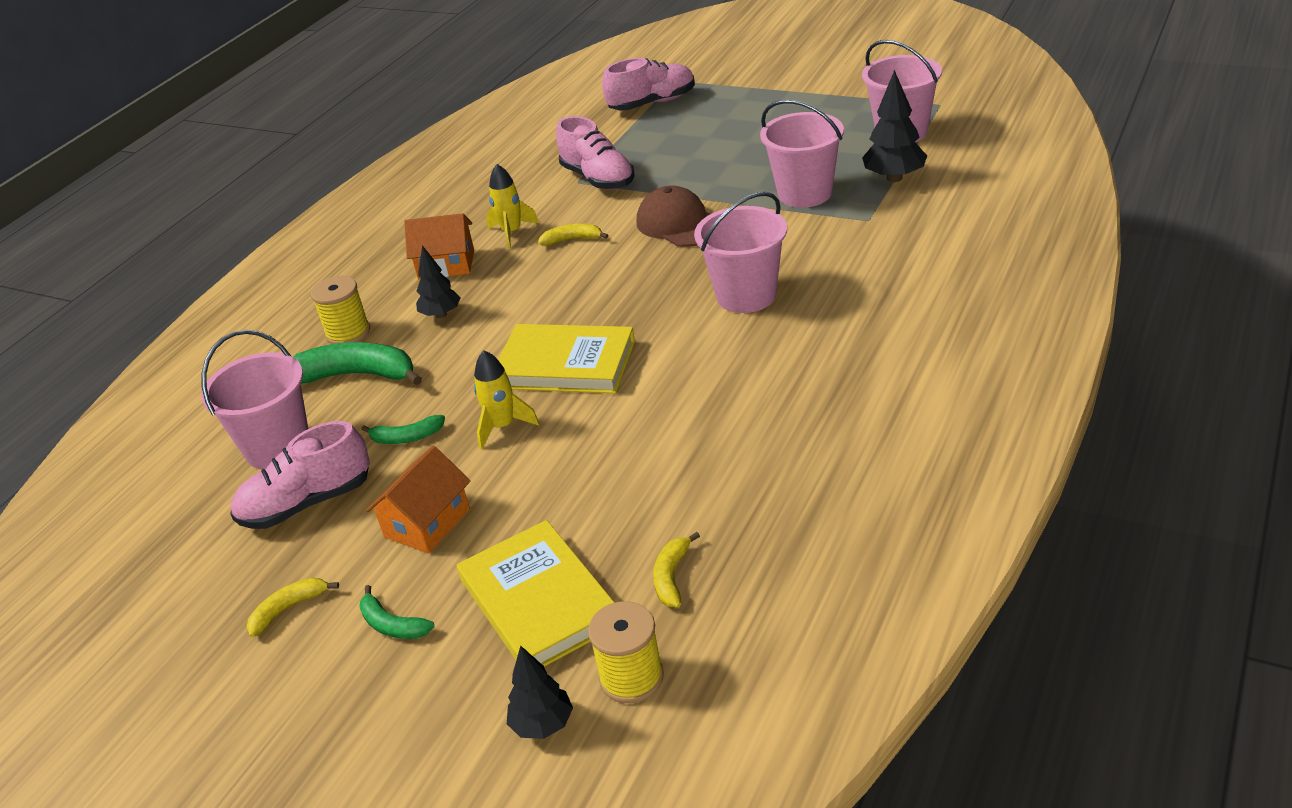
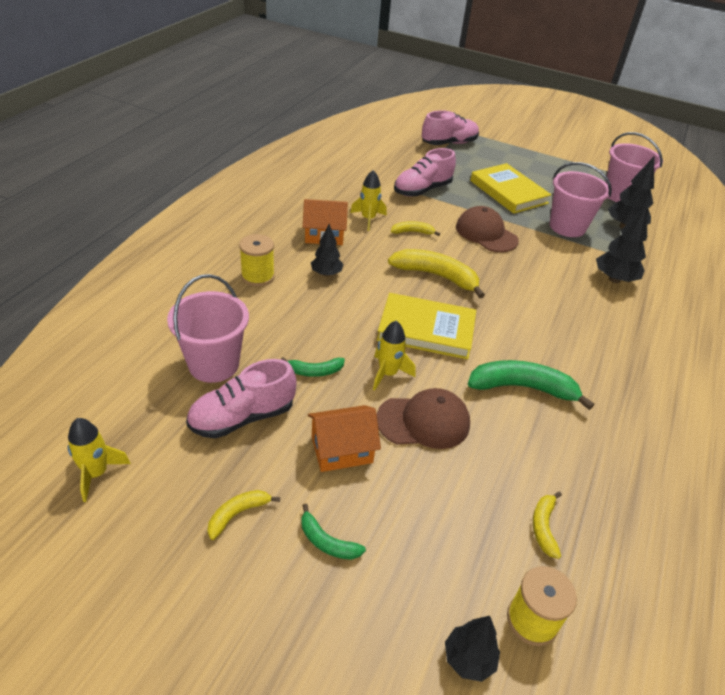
camera: 10 degrees left, 5 degrees up
(126, 587) = (96, 473): none -> yellow rocket
(356, 375) = (268, 312): green banana -> green banana (523, 388)
(427, 523) = (342, 449): orange house -> orange house turned 45 degrees clockwise
(539, 477) = (423, 421): none -> brown cap
(539, 602) = (443, 536): yellow book -> yellow book (508, 192)
(594, 293) = (436, 276): none -> yellow banana
(598, 179) = (422, 190): pink shoe -> pink shoe turned 90 degrees clockwise
(746, 296) = (545, 296): pink bucket -> none
(856, 256) = (614, 279): none -> black tree

